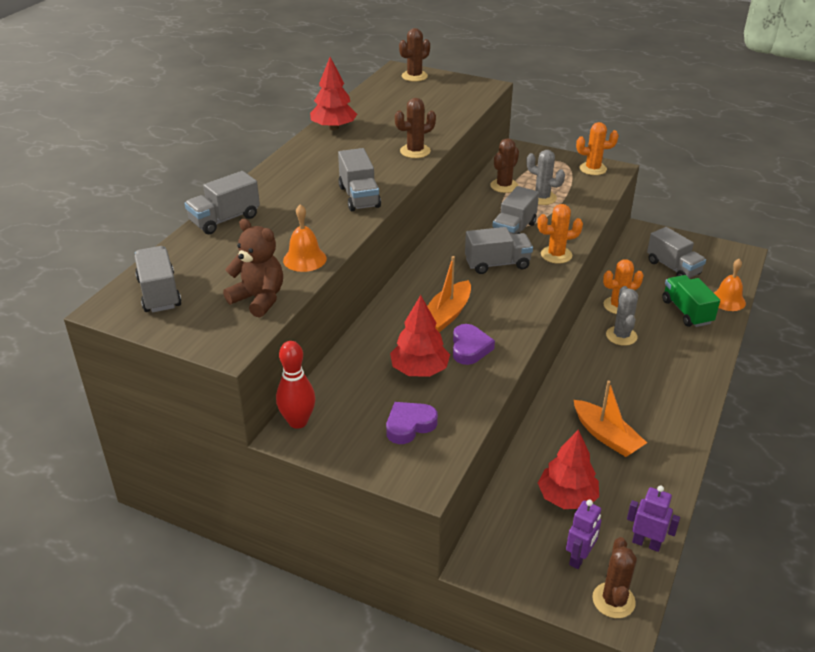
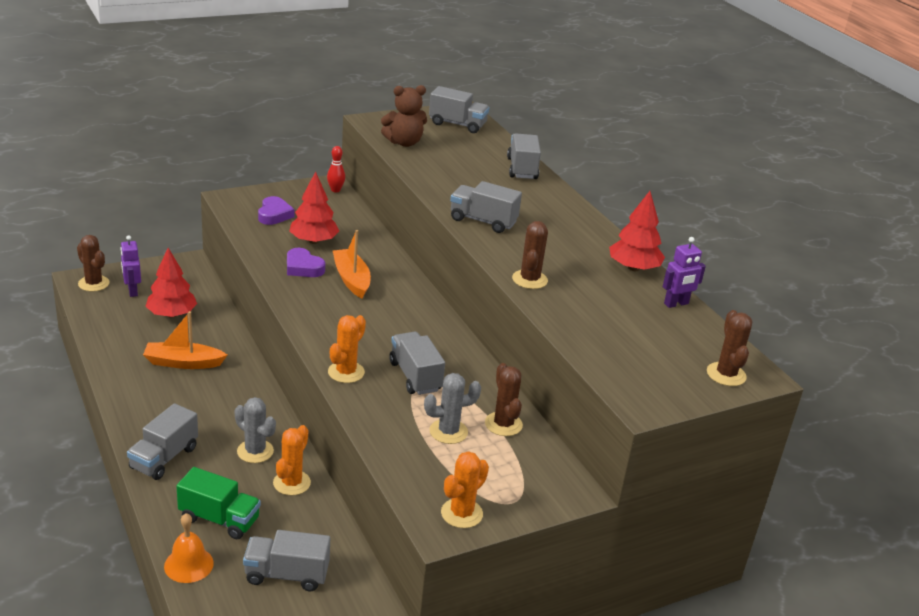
camera: 125 degrees right, 5 degrees down
(298, 422) = (335, 190): red bowling pin -> red bowling pin, size x0.66
(304, 259) = (426, 170): orange bell -> none
(497, 264) = (378, 336): grey truck -> grey truck (164, 458)
(646, 543) = (96, 317): purple robot -> purple robot (676, 304)

